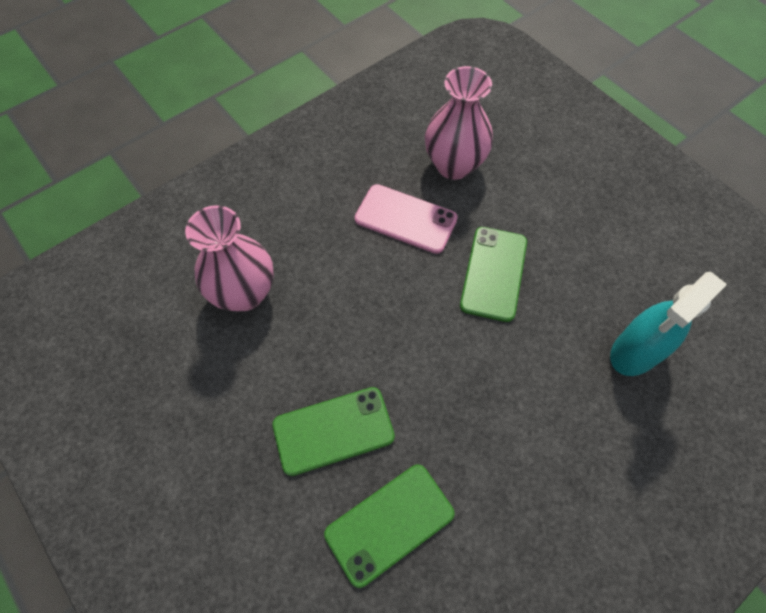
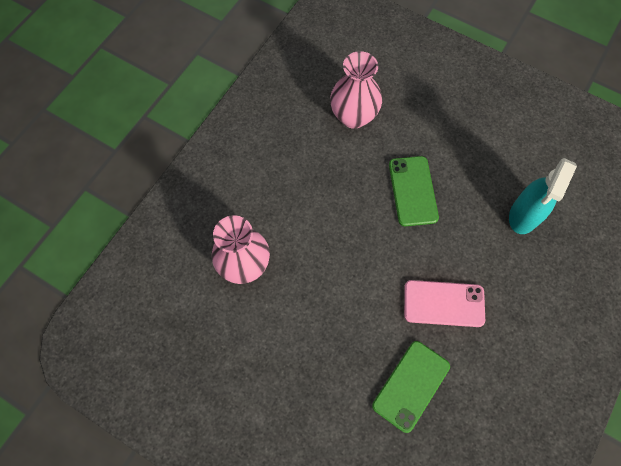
camera: 20 degrees left, 5 degrees up
(333, 430) = (349, 339): green phone -> none
(405, 219) = (336, 170): pink phone -> pink phone (444, 303)

